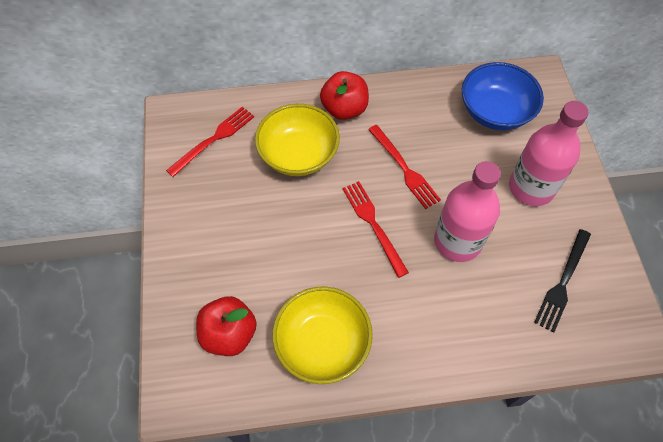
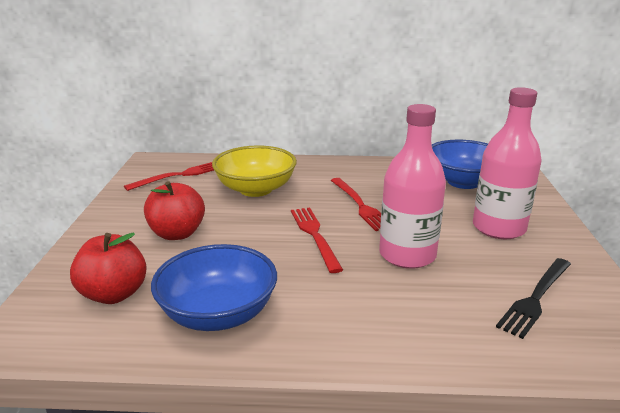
camera: 10 degrees right, 35 degrees down
(322, 343) = (218, 314): yellow bowl -> blue bowl
(344, 109) = (312, 169): red apple -> red apple (177, 233)

